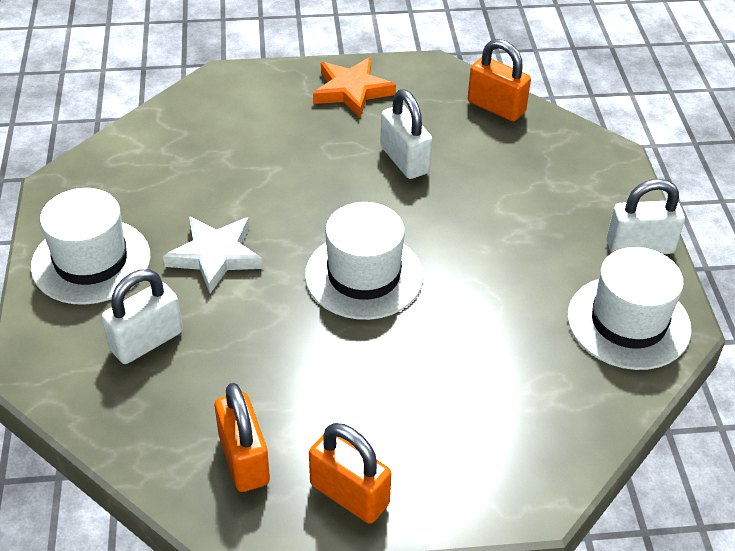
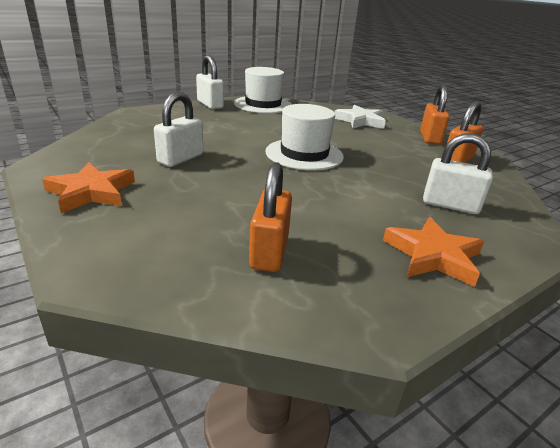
camera: 120 degrees left, 15 degrees down
(91, 261) = (432, 255): white hat -> orange star
(215, 256) = (351, 202): white star -> white star (360, 121)
(496, 107) = (95, 140): orange padlock -> orange padlock (269, 252)

